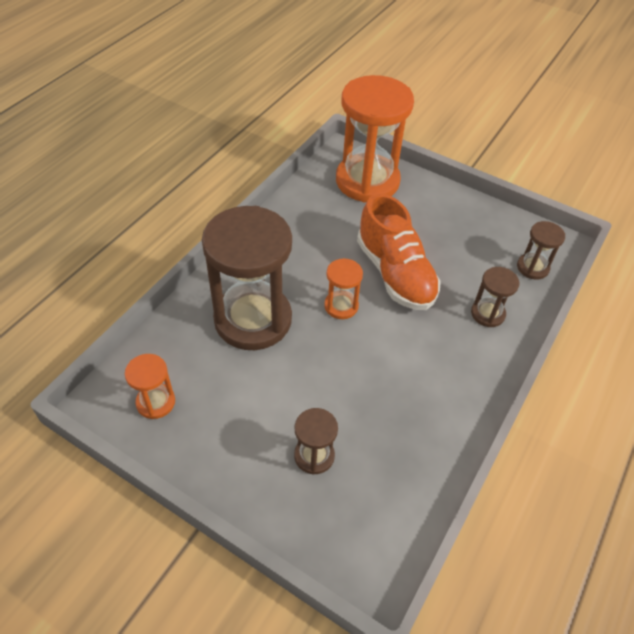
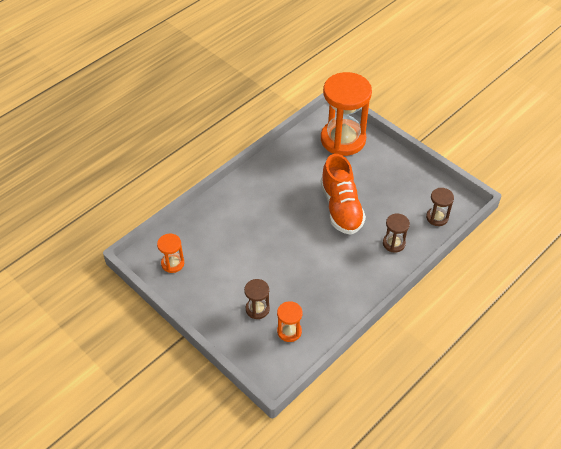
camera: 15 degrees right, 0 degrees up
(253, 319) = (241, 223): brown hourglass -> none
(341, 306) = (299, 223): orange hourglass -> orange hourglass (289, 331)

